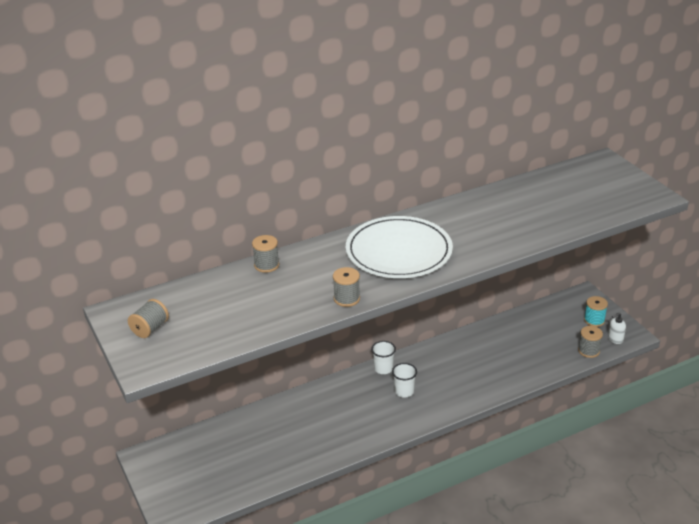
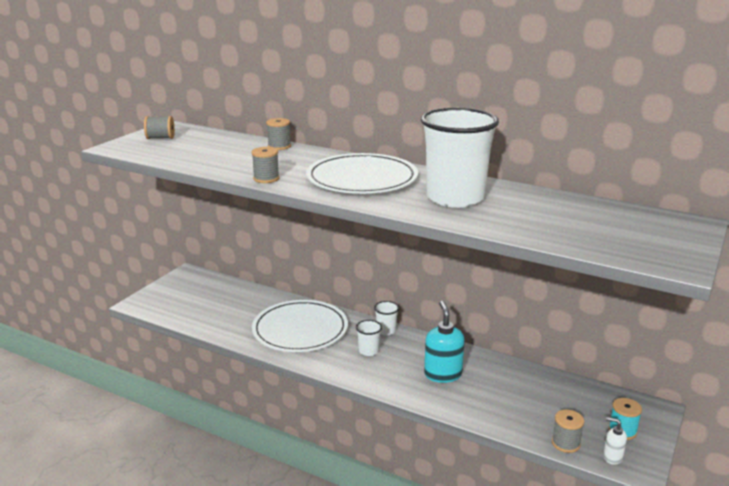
camera: 55 degrees right, 10 degrees down
(334, 418) = (300, 330): none -> white plate
(469, 367) = (442, 374): none -> turquoise soap dispenser
(481, 226) = (455, 198): none -> white cup

